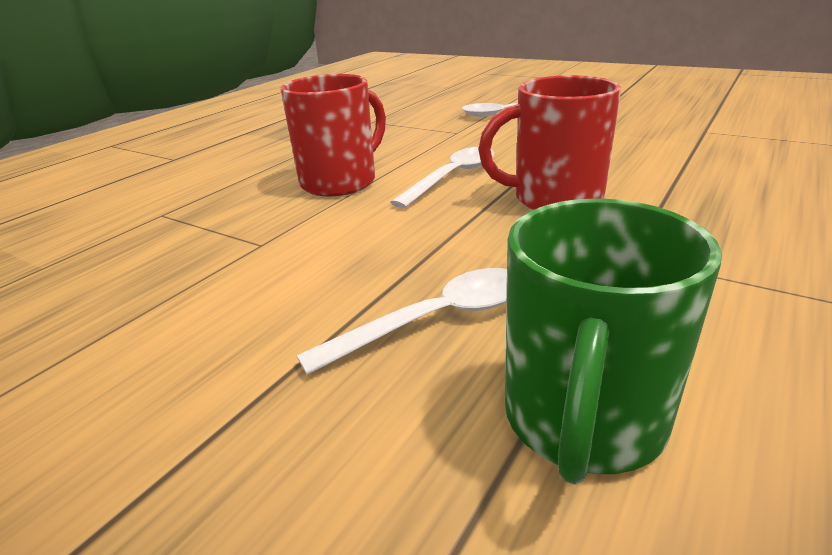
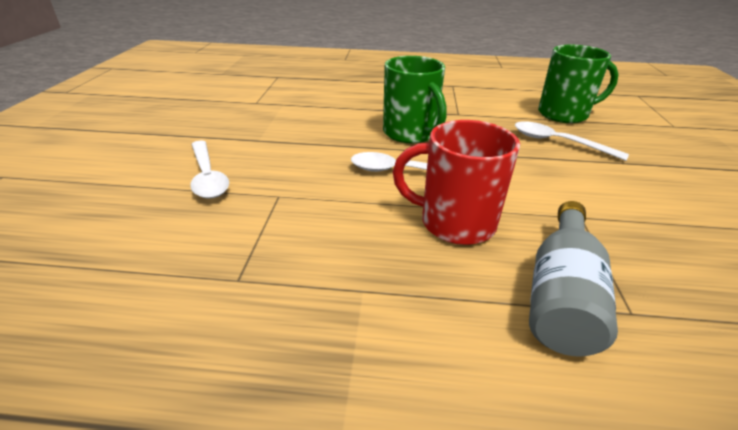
camera: 120 degrees left, 5 degrees up
(215, 196) = (561, 295): none -> grey bottle
(554, 199) = (410, 133): red mug -> green mug

